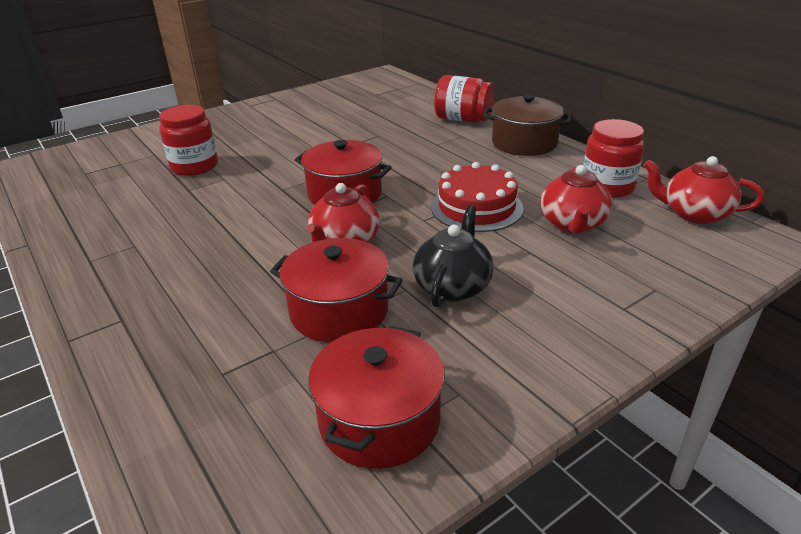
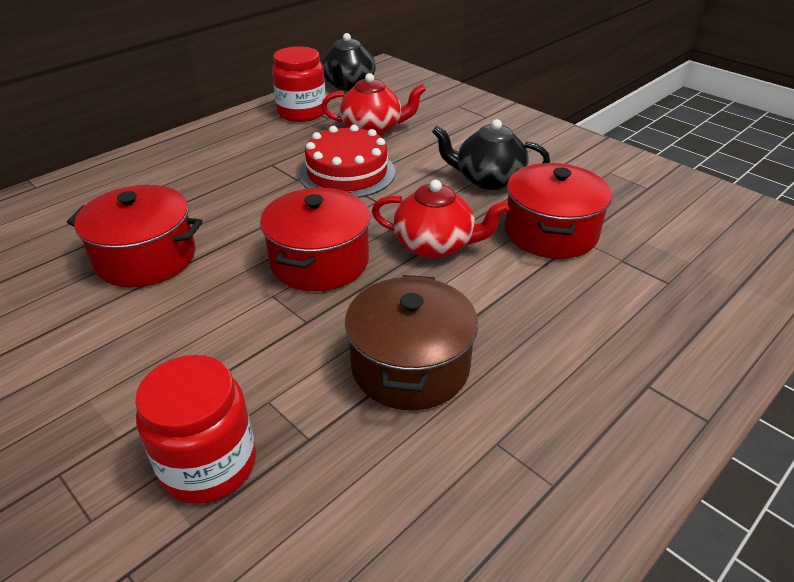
camera: 100 degrees left, 5 degrees up
(379, 420) = (656, 199): red pot -> red pot (146, 258)
(463, 119) = (96, 189): red jar -> none
(524, 143) = (190, 149): brown pot -> brown pot (410, 366)
(694, 214) = (348, 85): red teapot -> black teapot

